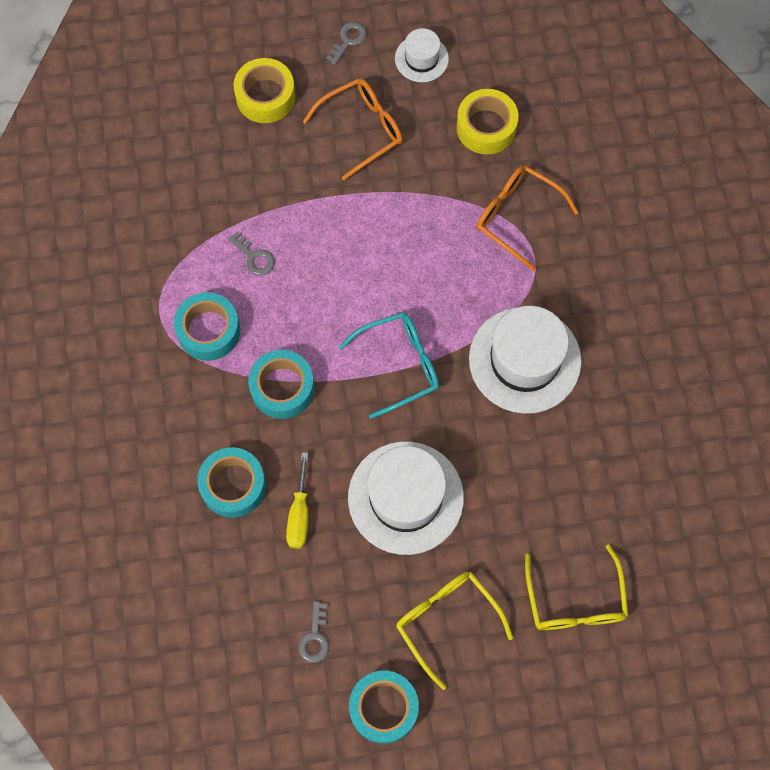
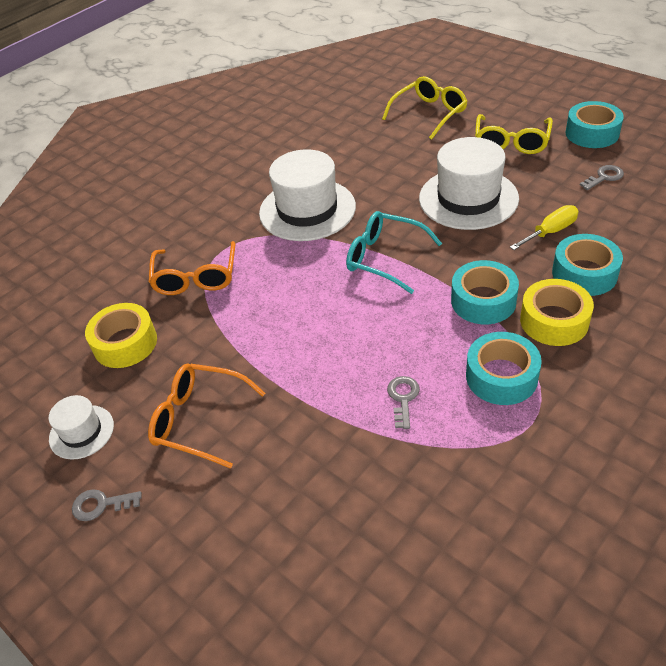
camera: 125 degrees left, 25 degrees down
(265, 96) = (229, 524): yellow tape -> yellow tape (554, 321)

